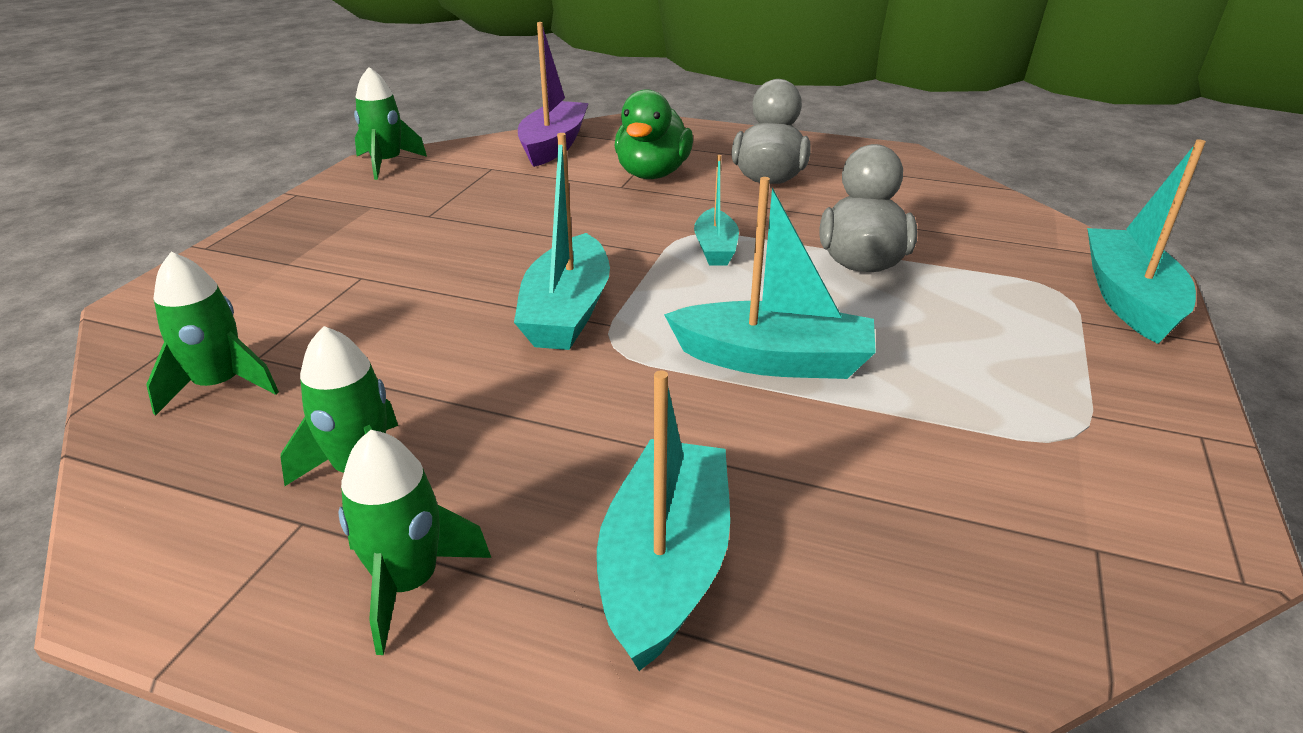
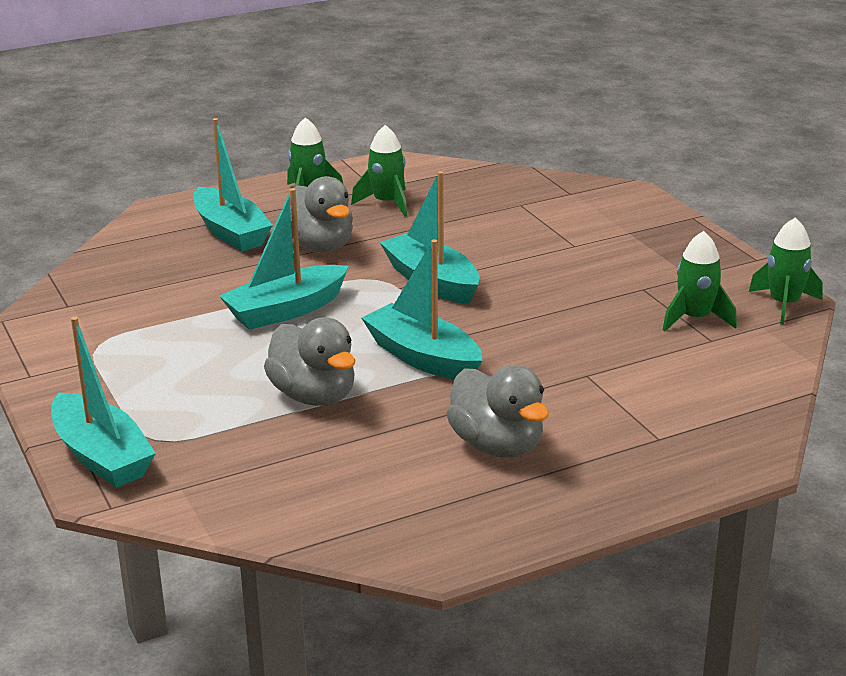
camera: 135 degrees right, 5 degrees down
(220, 385) = (506, 193): green rocket -> green rocket (695, 319)
(554, 145) = (732, 386): purple boat -> none
(587, 440) = (320, 246): none -> grey duck
(652, 174) = (591, 399): green duck -> none
(715, 248) = (423, 357): turquoise boat -> turquoise boat, size x1.66

